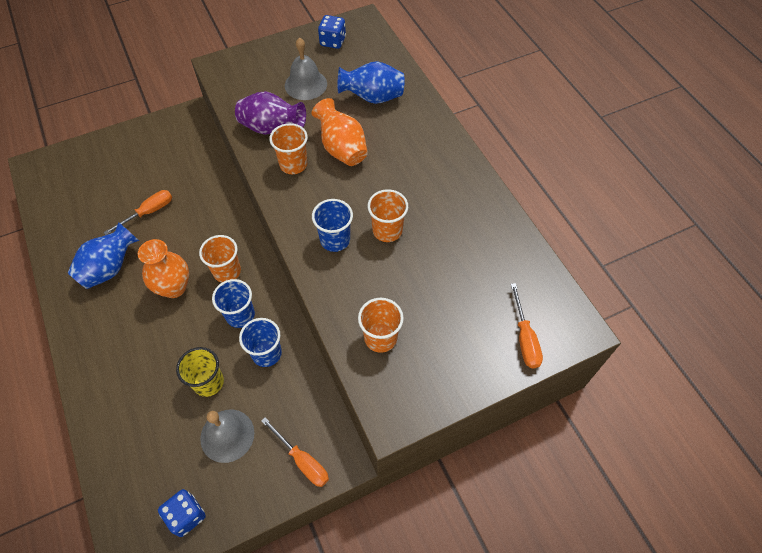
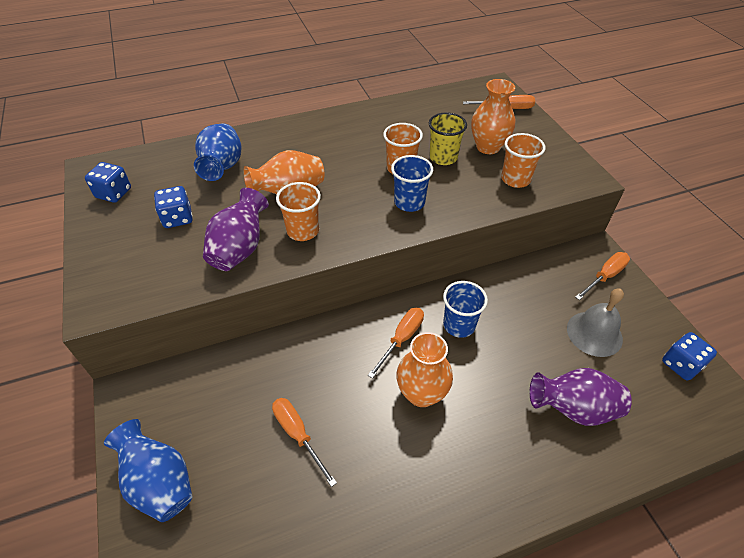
camera: 85 degrees left, 10 degrees down
(110, 268) = (387, 477): blue vase -> blue vase (160, 482)
(149, 403) = (573, 408): none -> purple vase
(208, 382) = (540, 352): yellow cup -> yellow cup (443, 157)
(227, 271) = (401, 339): orange cup -> orange screwdriver
(266, 353) = (502, 302): blue cup -> none
(305, 84) = (178, 218): grey bell -> blue dice
(437, 313) = (488, 147): none -> orange vase

